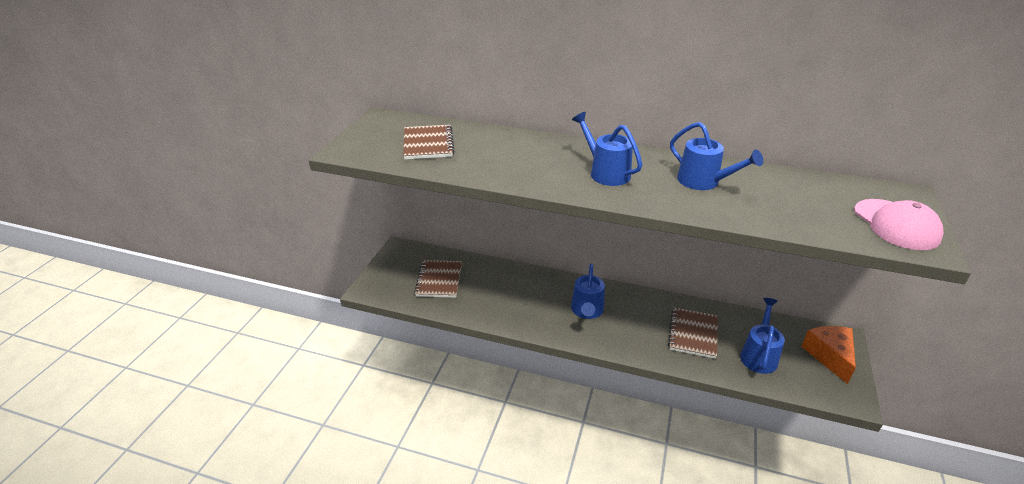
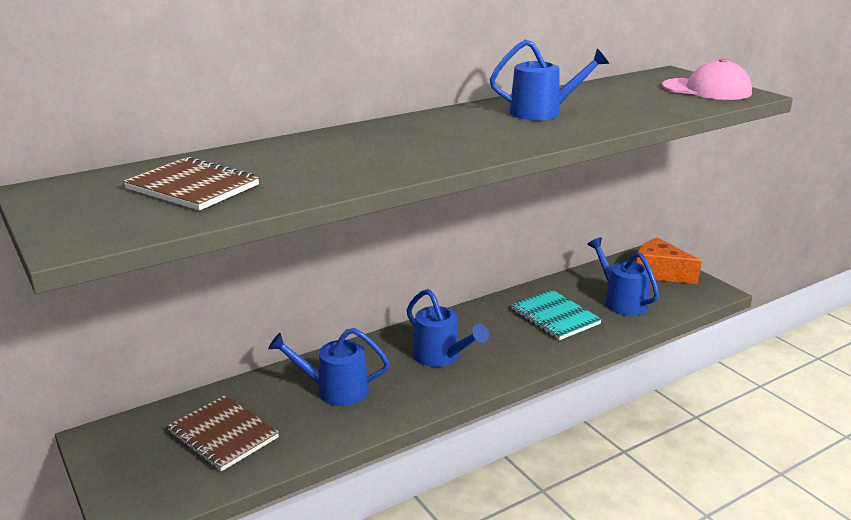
camera: 50 degrees left, 10 degrees down
(605, 172) = (451, 136): blue watering can -> blue watering can (334, 390)
(693, 334) = (555, 317): brown notebook -> turquoise notebook

